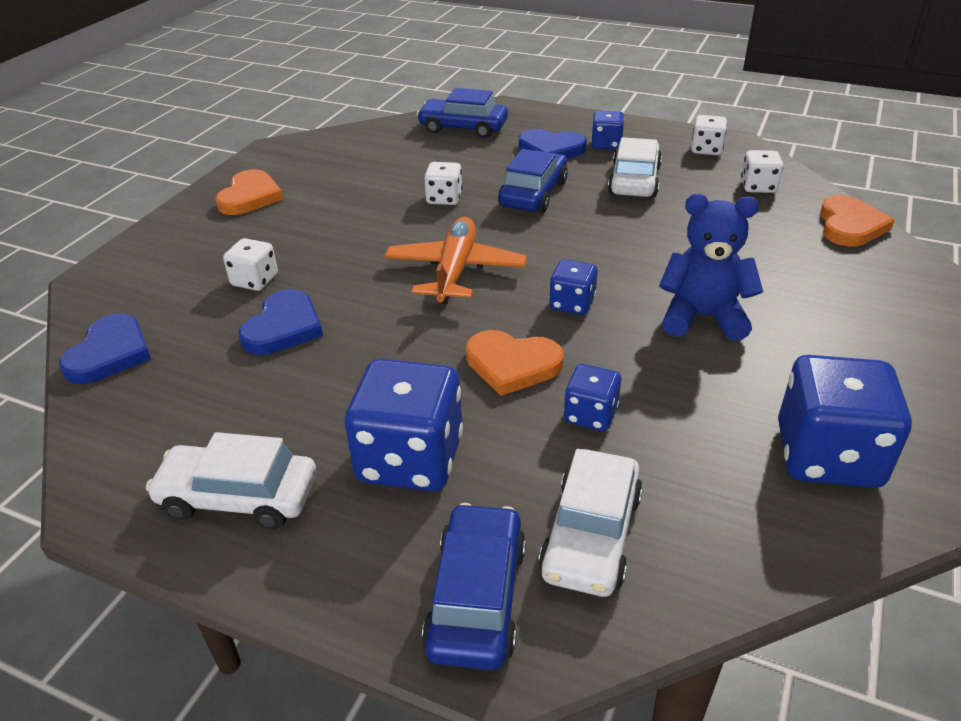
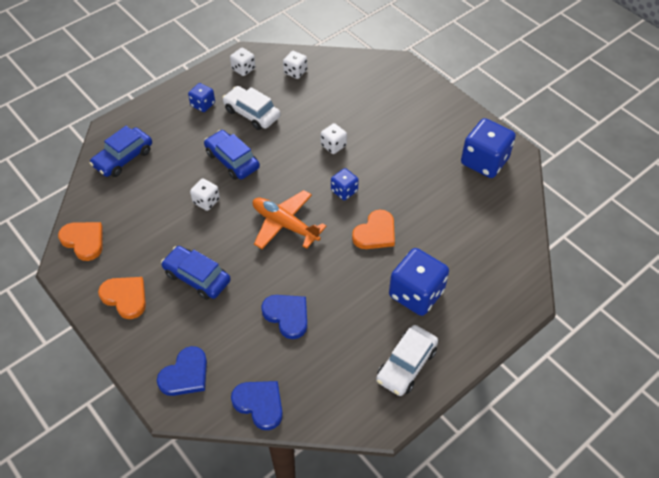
camera: 65 degrees left, 15 degrees up
(255, 280) = (231, 318): white dice -> white dice (333, 145)
(477, 597) = (499, 298): blue car -> blue car (197, 277)
(551, 149) = (188, 130): blue heart -> blue heart (185, 374)
(590, 415) = (423, 220): blue dice -> none
(591, 535) = (487, 251): white car -> none
(702, 317) = (384, 151): blue teddy bear -> none
(850, 225) = (351, 63): orange heart -> orange heart (84, 241)

